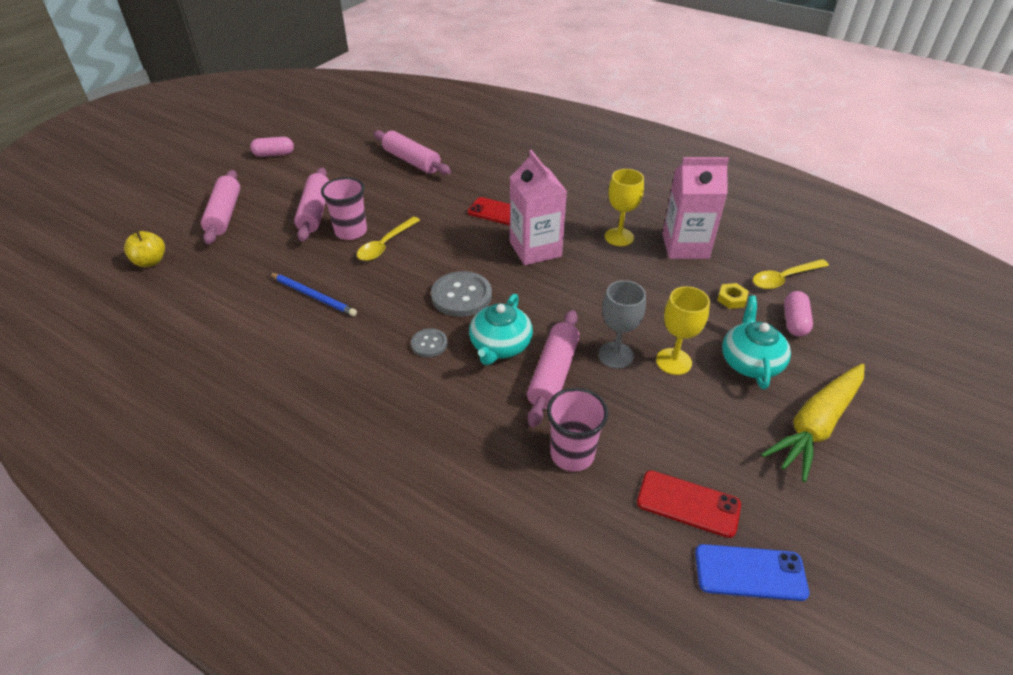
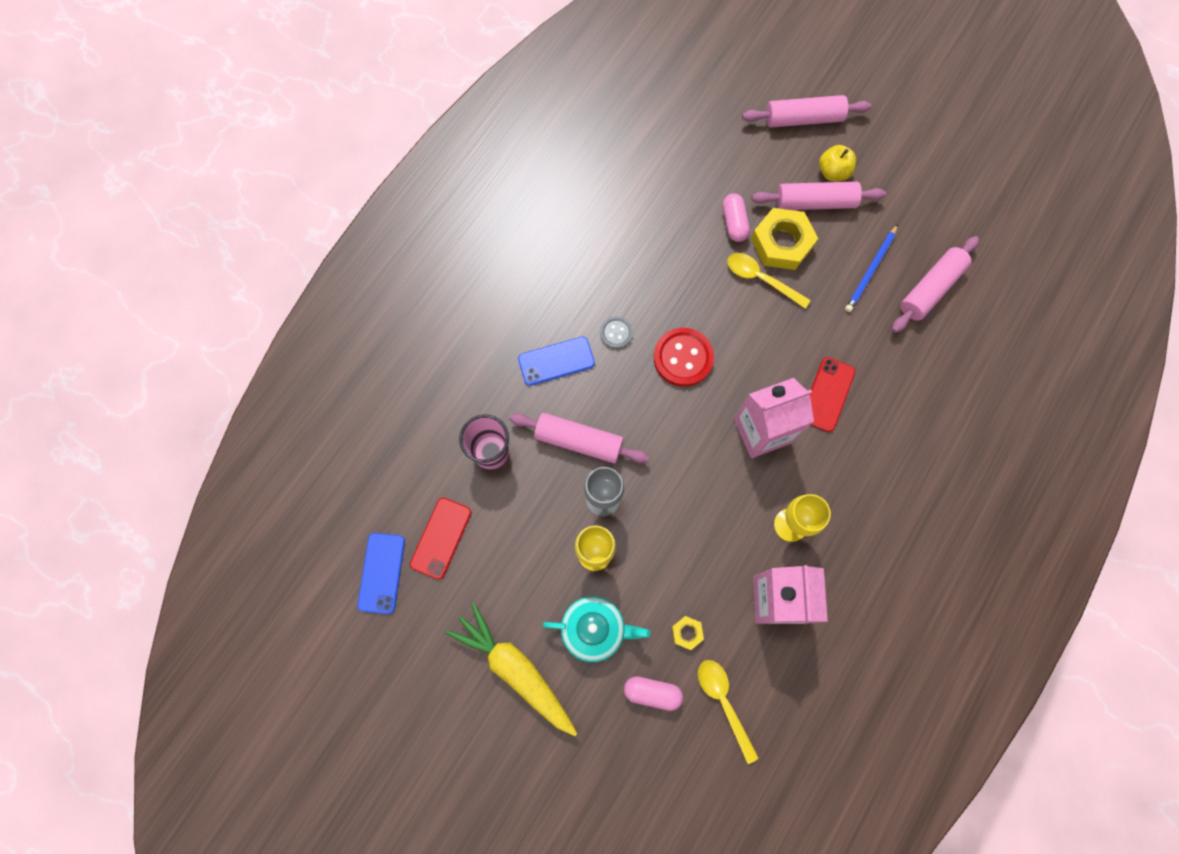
camera: 90 degrees right, 30 degrees up
(150, 261) = (723, 78): yellow apple -> yellow apple (833, 172)
(274, 154) = (927, 138): pink capsule -> pink capsule (734, 223)
(313, 296) = (678, 226): blue pencil -> blue pencil (870, 270)
(351, 232) = (781, 243): pink cup -> yellow nut
(458, 394) = (556, 361): none -> blue phone
(461, 296) = (683, 358): grey button -> red button
(500, 346) = (614, 395): turquoise teapot -> none

